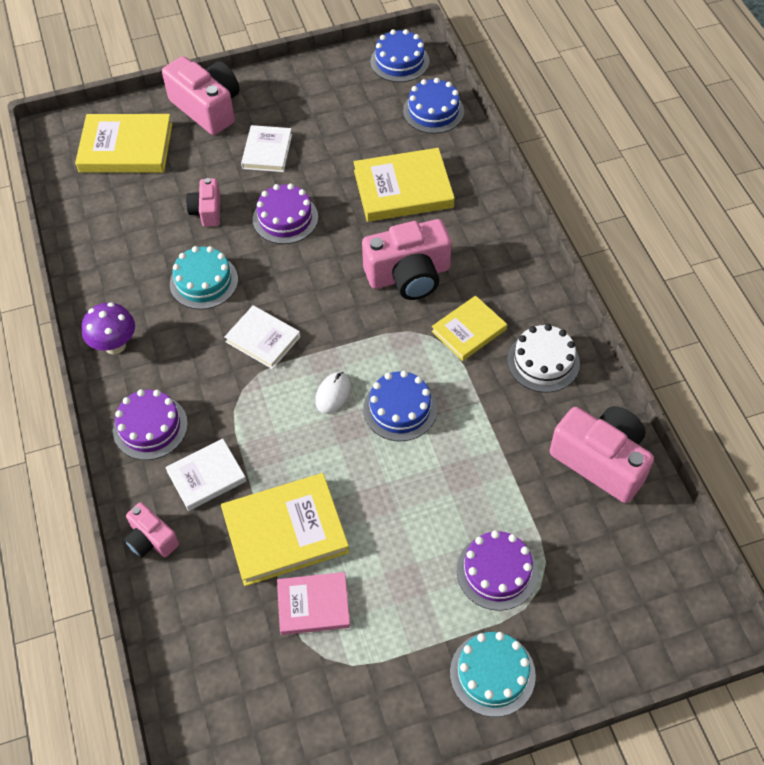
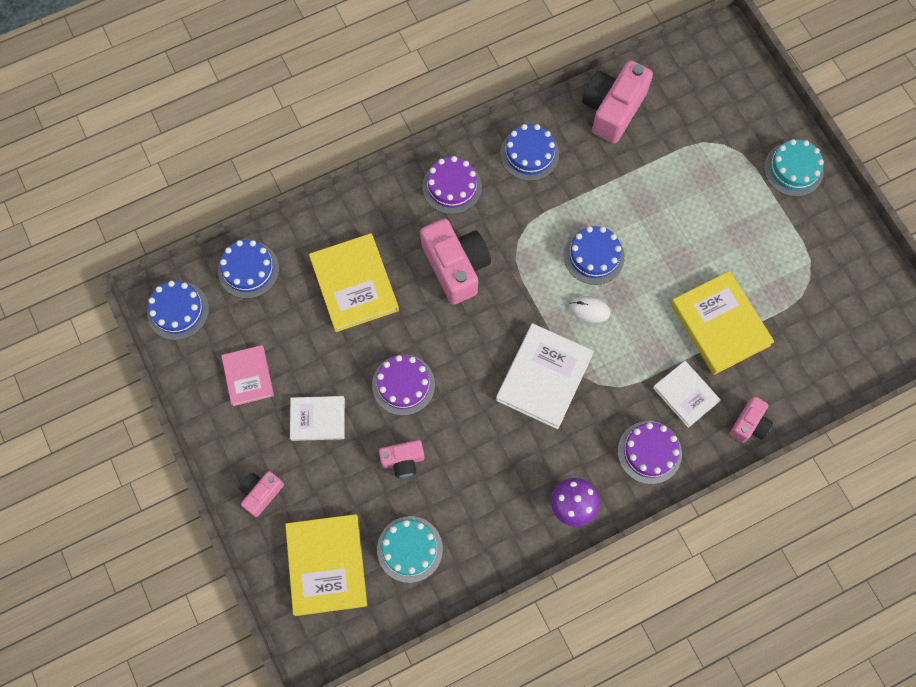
camera: 100 degrees left, 15 degrees up
(204, 281) = (489, 443): turquoise cake -> turquoise cake (409, 549)
(207, 108) = (261, 493): pink camera -> pink camera, size x0.54
(263, 339) = (544, 377): white book -> white book, size x1.63
(313, 605) = (773, 293): pink book -> pink book (248, 376)
(469, 330) = (507, 212): yellow book -> none
(497, 571) = (718, 173): purple cake -> purple cake (452, 187)
(543, 361) = (529, 154): white cake -> blue cake

